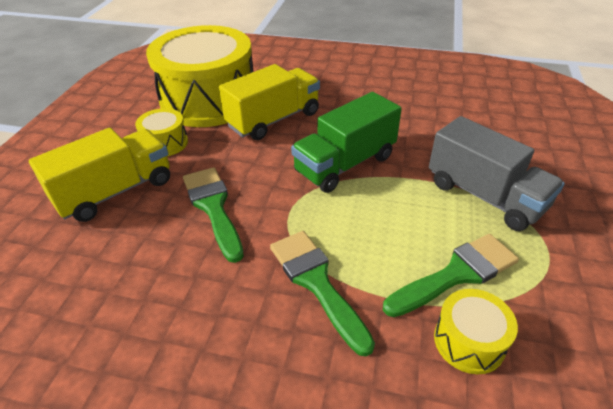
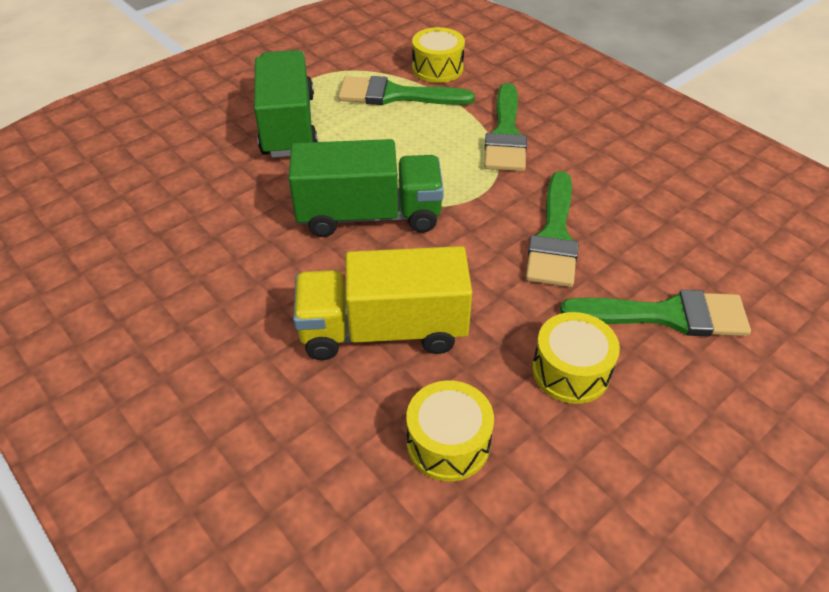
camera: 145 degrees left, 5 degrees up
(115, 191) = (666, 315): yellow truck -> green brush
(208, 100) = (448, 443): yellow drum -> yellow drum, size x0.42
(484, 196) = (288, 125): grey truck -> green truck

